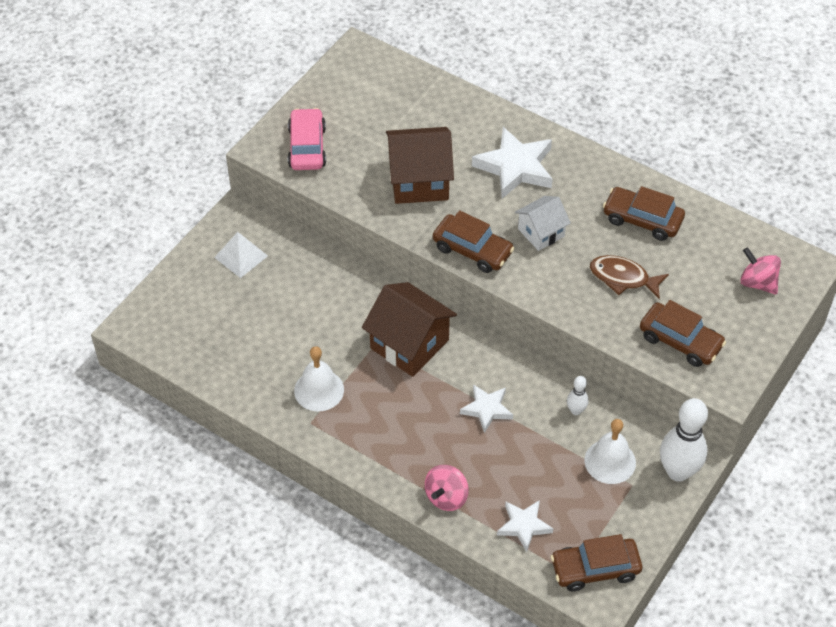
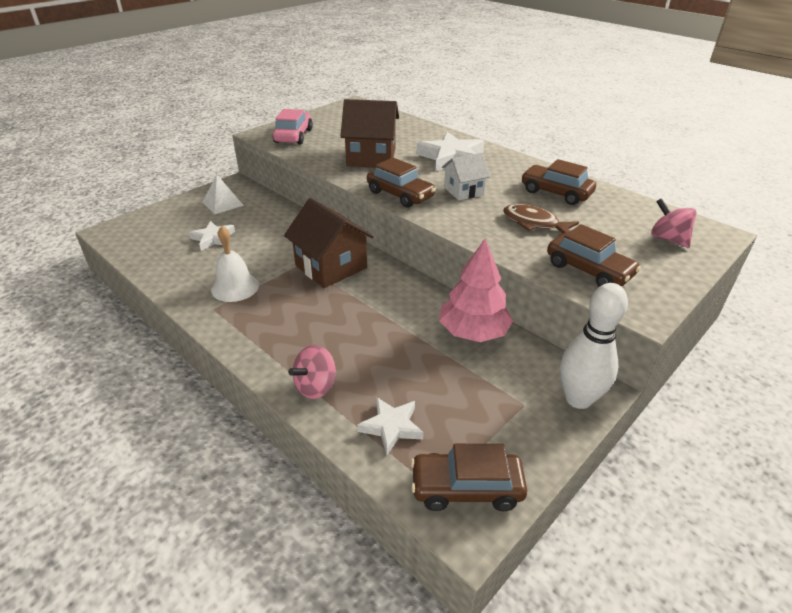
camera: 10 degrees right, 15 degrees down
(487, 409) = (384, 320): white star -> white star (213, 238)
(576, 410) = (473, 332): white bowling pin -> pink tree
(610, 461) = (502, 379): white bell -> none

